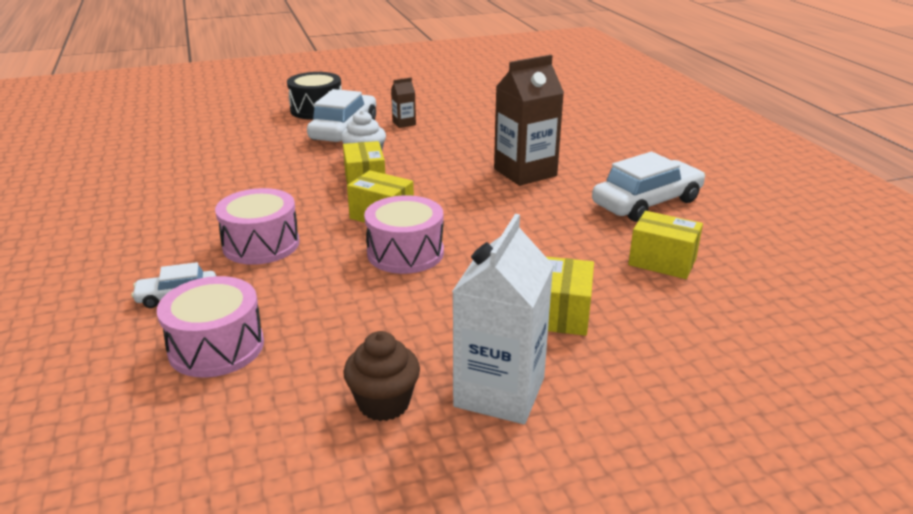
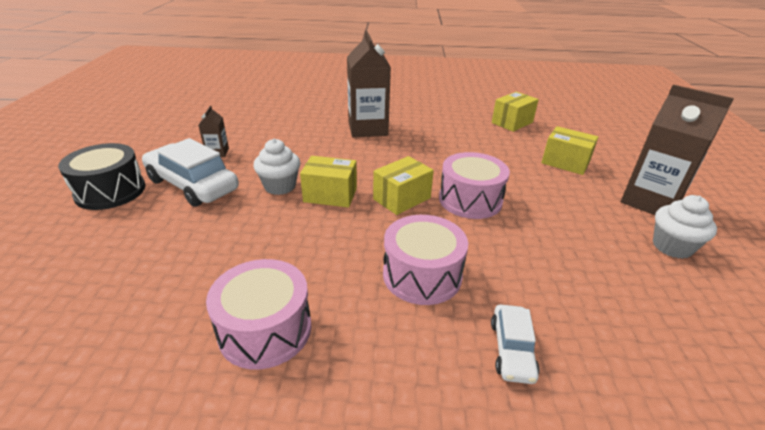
camera: 70 degrees left, 5 degrees up
(216, 347) = (608, 327): pink drum -> pink drum (265, 329)
(384, 403) = (672, 247): brown cupcake -> white cupcake
(499, 392) = (650, 202): white carton -> brown carton
(647, 202) = (439, 107): white car -> none

